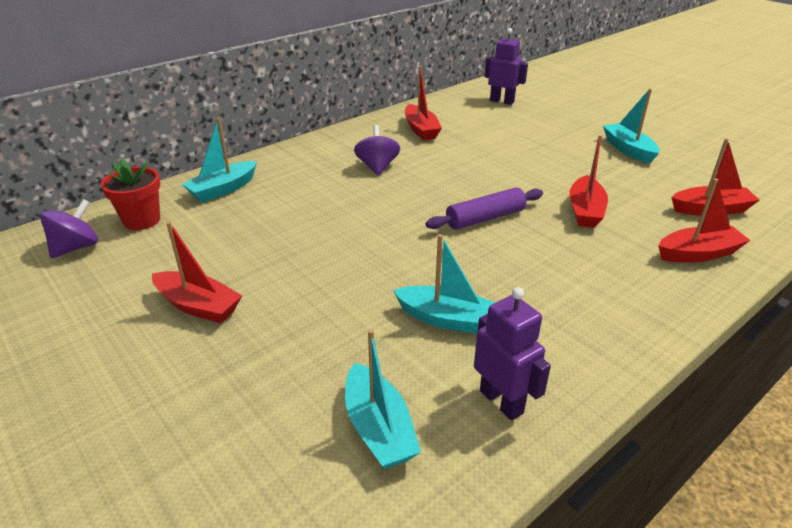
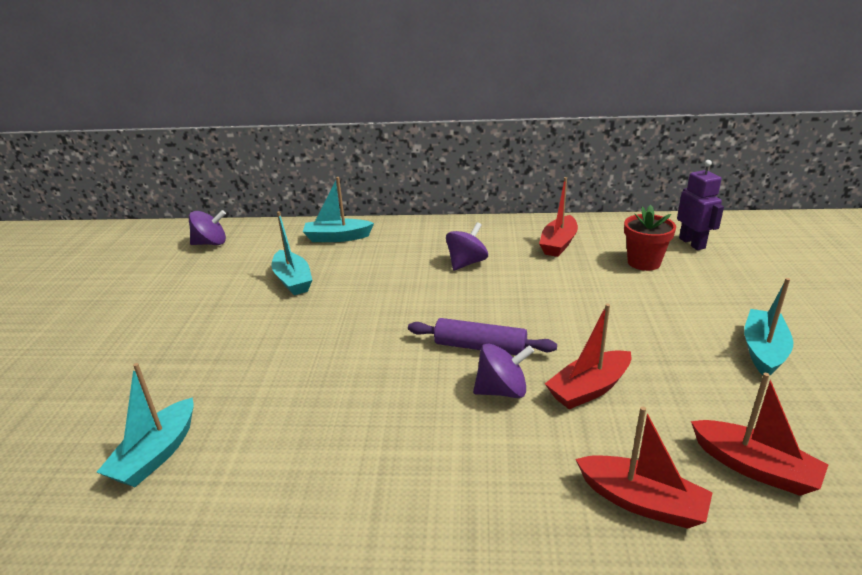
camera: 45 degrees right, 5 degrees down
(142, 220) = (264, 240): red flower pot -> red flower pot (643, 262)
(198, 306) = (205, 312): red boat -> none
(447, 319) = (314, 411): turquoise boat -> turquoise boat (293, 280)
(501, 401) = (243, 496): purple robot -> none
(543, 237) = (502, 390): none -> purple spinning top

